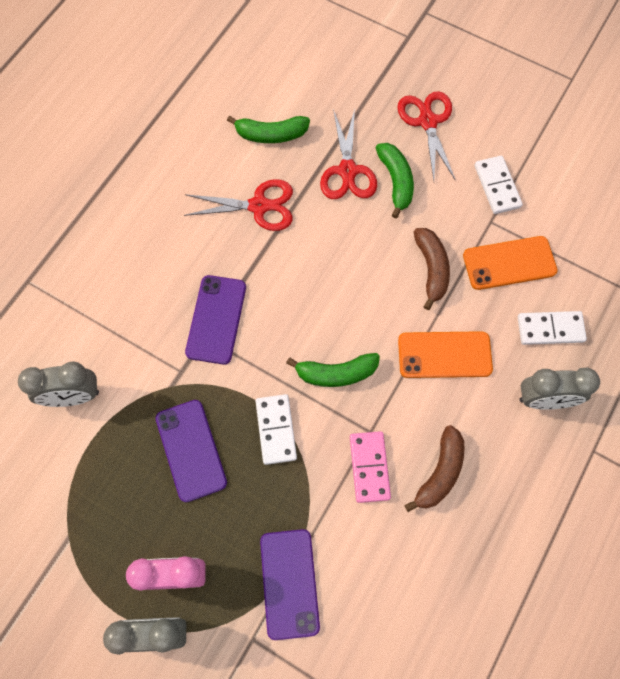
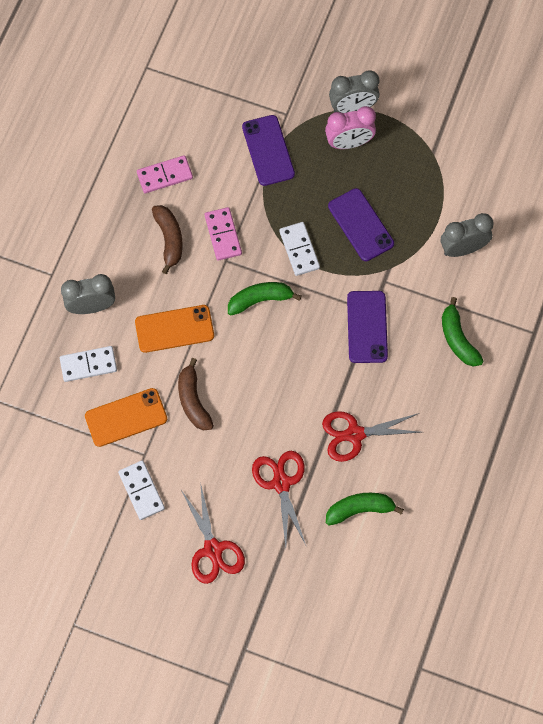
camera: 170 degrees right, 0 degrees up
(395, 182) = (235, 480): green banana -> green banana (458, 339)
(437, 569) = (164, 175): none -> pink domino
(439, 473) = (169, 239): brown banana -> brown banana turned 150 degrees clockwise

